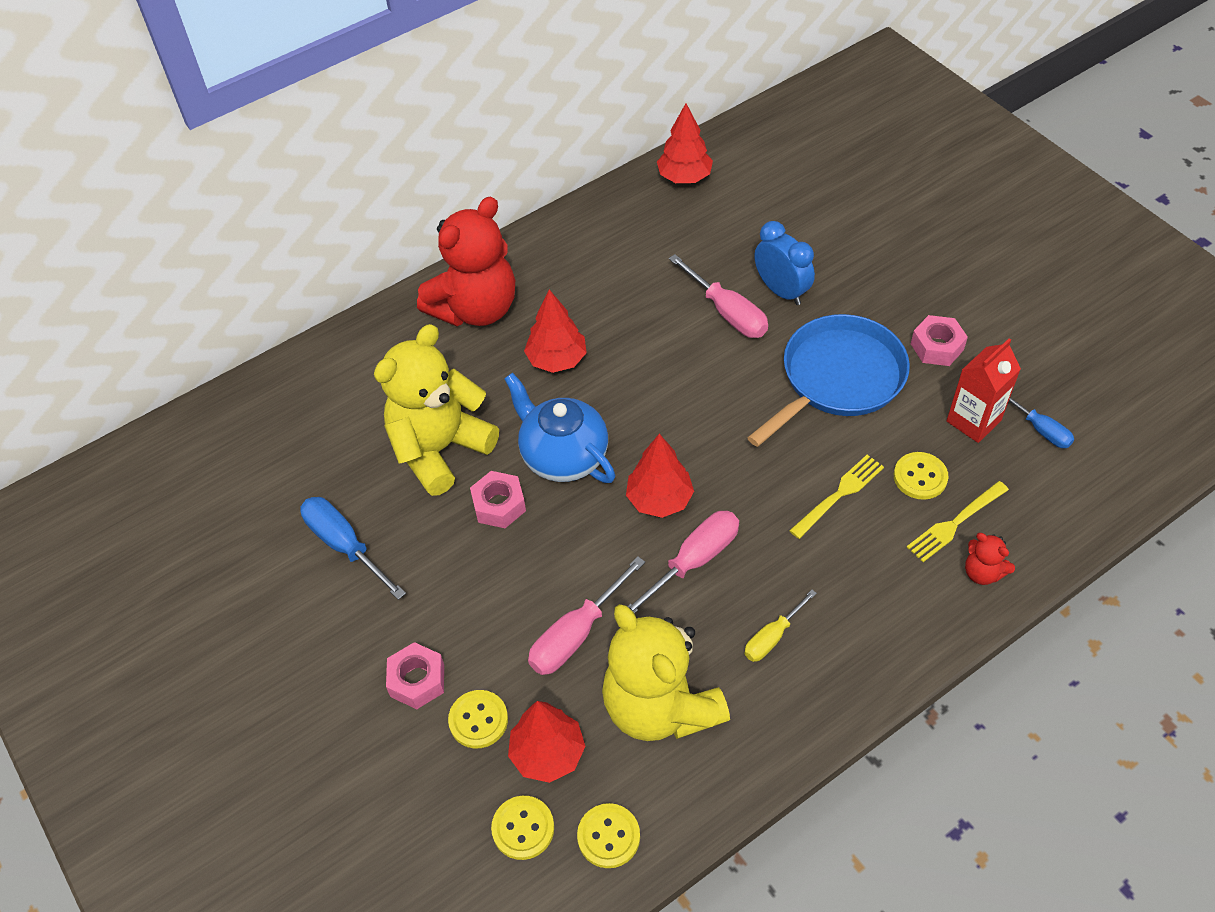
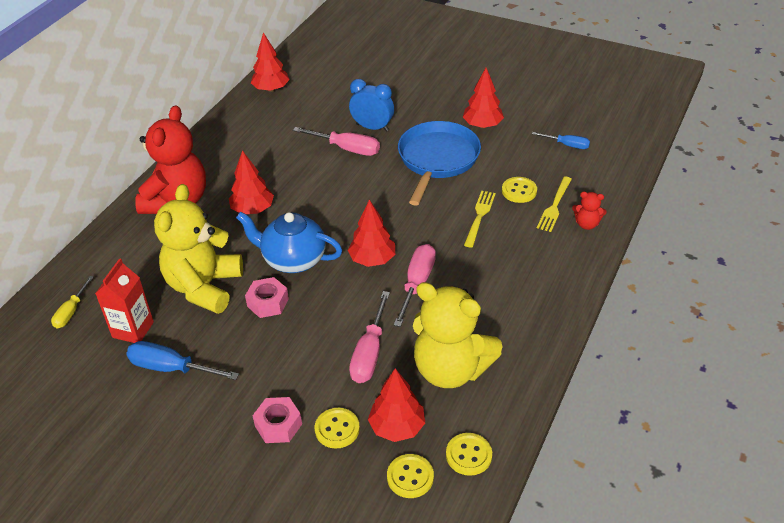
camera: 30 degrees left, 10 degrees down
(772, 637) = (492, 303): yellow screwdriver -> yellow screwdriver (71, 311)
(936, 347) = (482, 125): pink nut -> red tree
(973, 421) = (528, 153): red carton -> red carton (133, 330)

